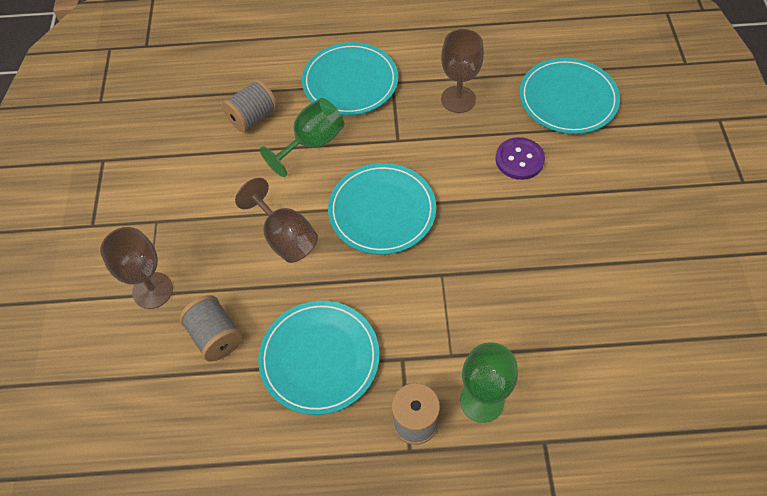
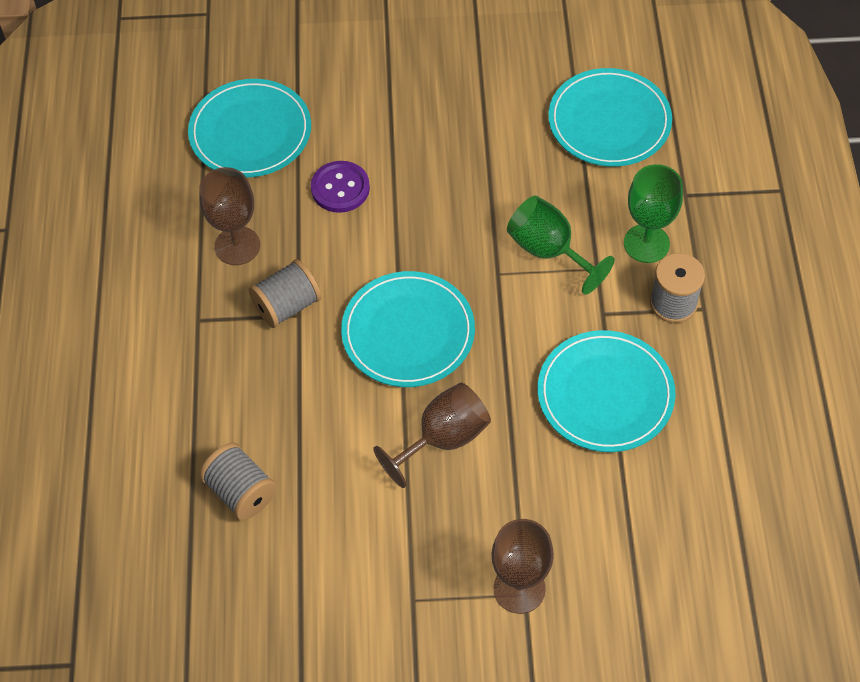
camera: 90 degrees left, 0 degrees up
(215, 336) = (581, 507): grey spool -> grey spool (287, 306)
(312, 143) = (295, 414): green goblet -> green goblet (549, 251)
(350, 82) = (190, 370): turquoise plate -> turquoise plate (609, 121)

